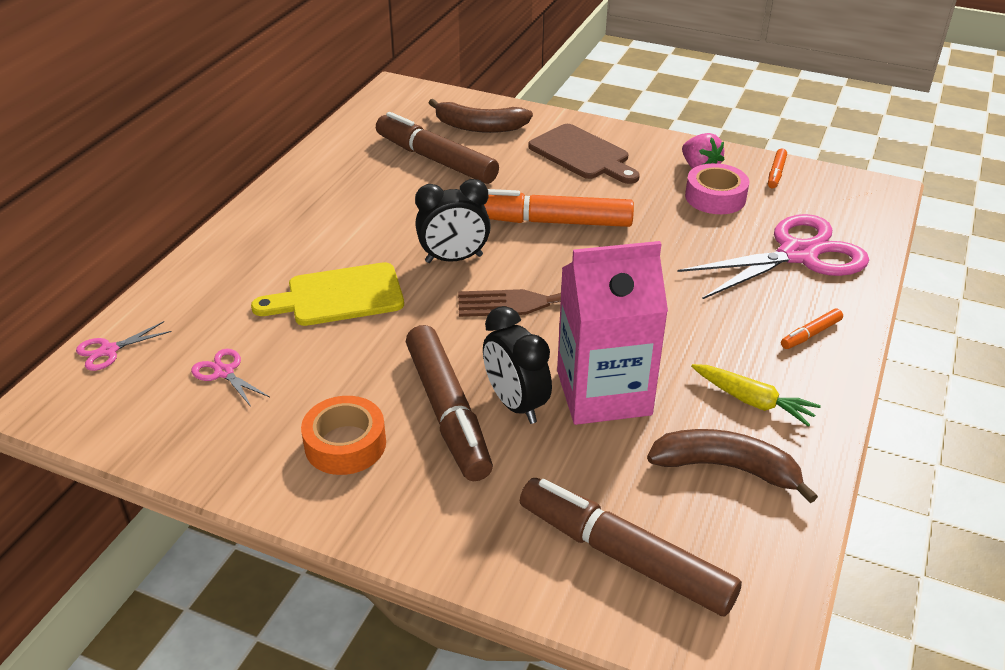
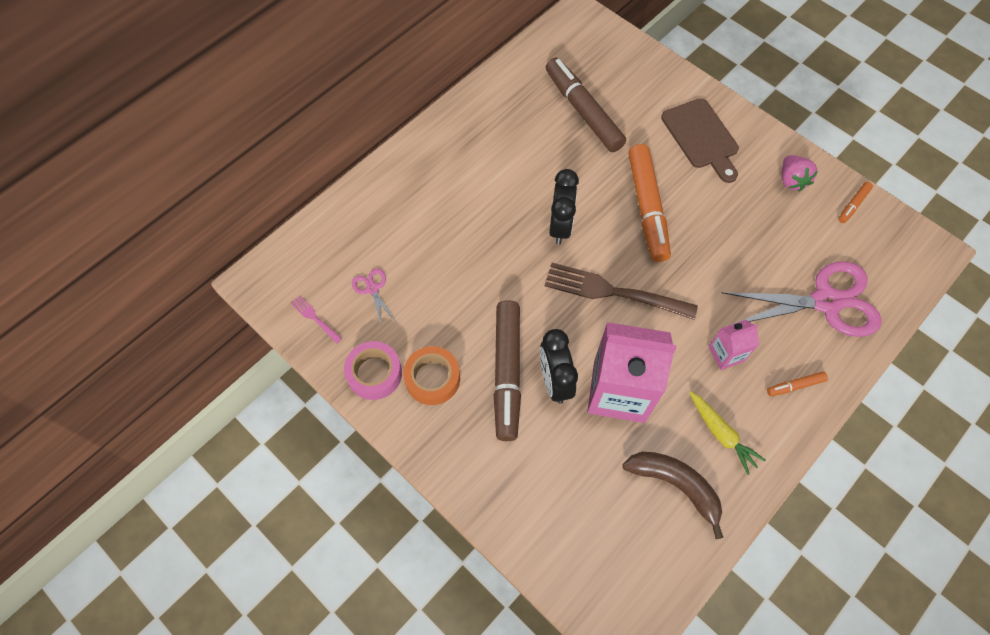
camera: 20 degrees right, 25 degrees up
(109, 350) = (304, 245): pink scissors -> none
(148, 423) = (315, 318): none -> pink fork
(338, 296) = (467, 240): yellow cutting board -> none
(454, 259) = (560, 226): black clock -> black clock turned 90 degrees counterclockwise
(479, 127) = (631, 81): brown banana -> none
(551, 222) = (647, 208): orange marker -> orange marker turned 120 degrees counterclockwise
(624, 556) = (577, 531): brown marker -> none
(714, 325) = (726, 354): none -> pink carton
(715, 197) = (789, 218): pink tape -> pink tape (374, 373)

